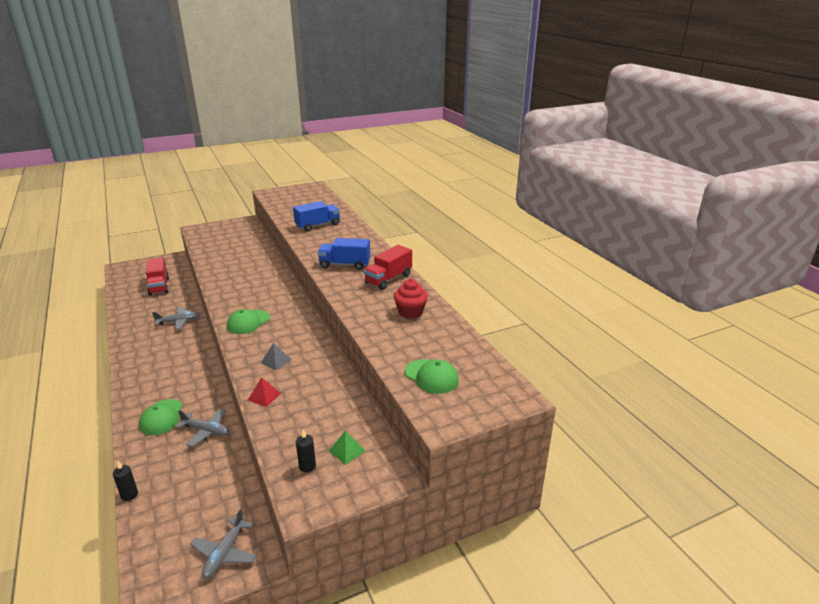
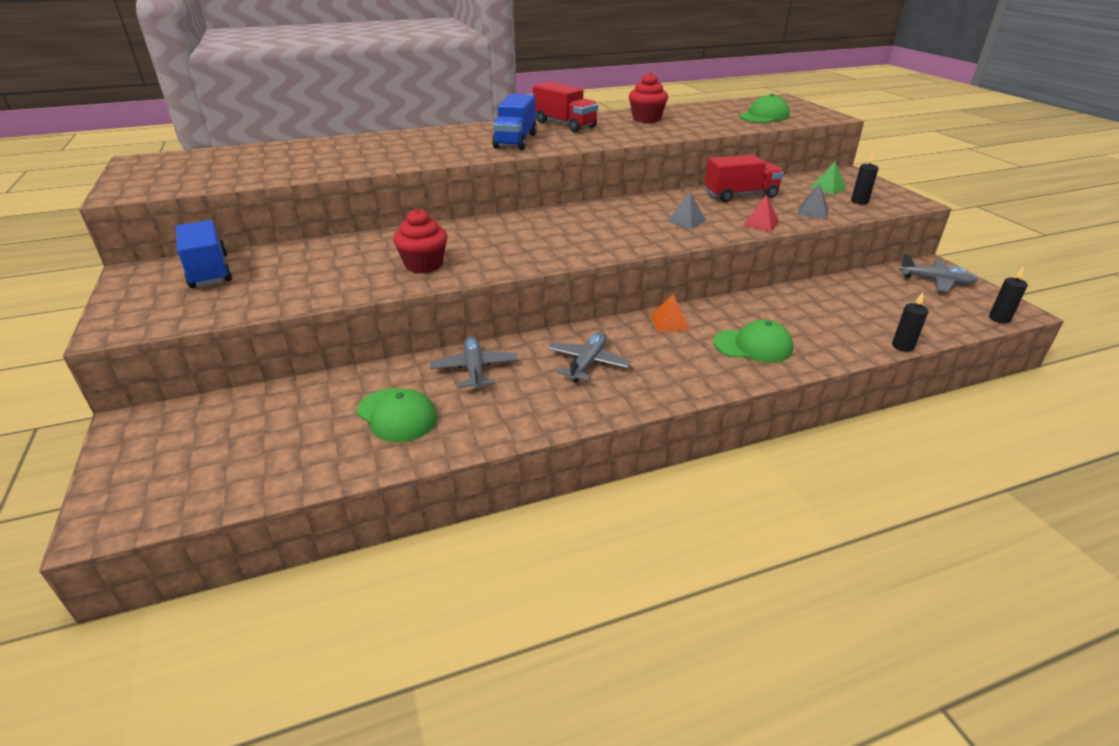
camera: 85 degrees left, 5 degrees up
(143, 580) = (999, 318): none -> black candle
(159, 286) = (293, 421): red truck -> red truck (740, 195)
(203, 384) = (669, 322): none -> orange pyramid
(206, 431) = (770, 309): grey plane -> grey plane (588, 363)
(232, 277) = (424, 265): none -> red cupcake
(248, 322) = (587, 242): green cap -> green cap (397, 415)
(285, 429) = (812, 212): none -> grey pyramid
(318, 225) = (355, 155): blue truck -> blue truck (209, 271)

